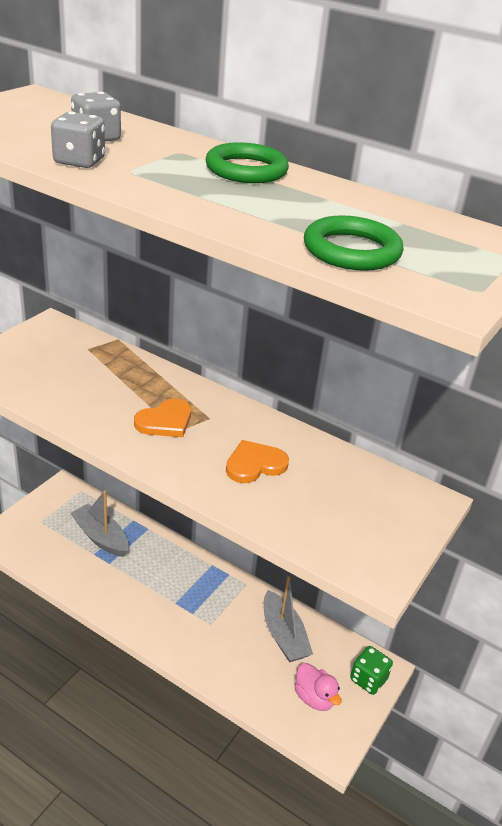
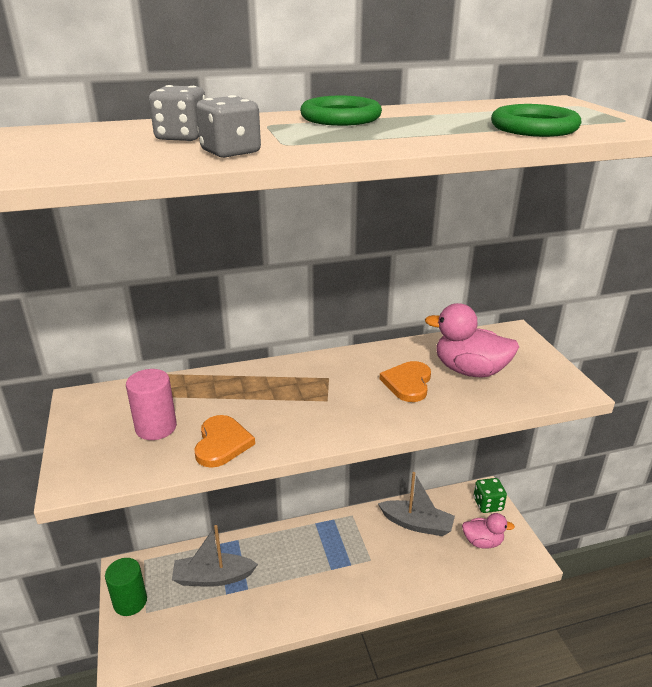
camera: 45 degrees left, 5 degrees down
(41, 508) = (130, 602): none -> green cylinder
(55, 369) = (156, 427): none -> pink cylinder
(165, 421) = (308, 400): orange heart -> orange heart (222, 443)
(322, 494) = (469, 370): none -> pink duck

